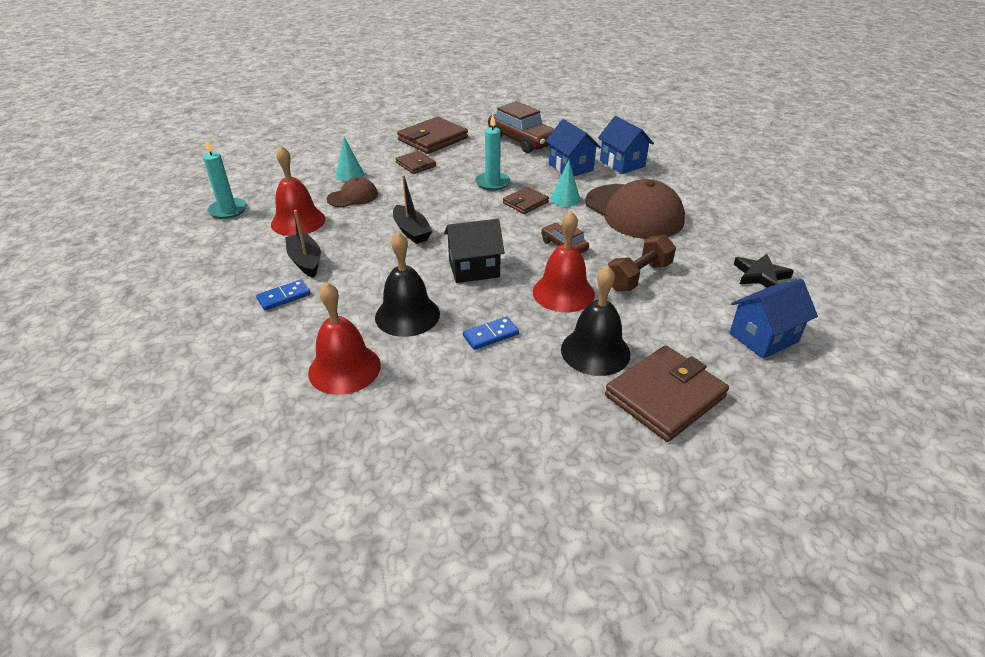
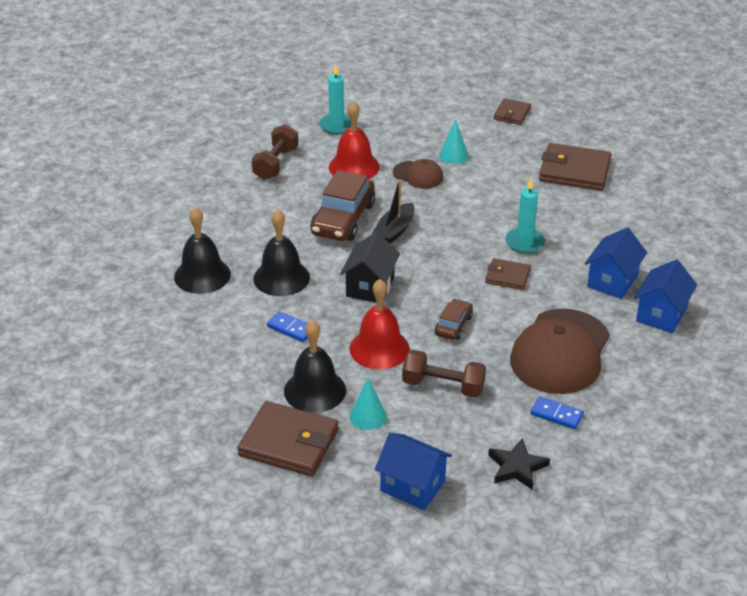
camera: 60 degrees right, 0 degrees up
(231, 260) = (276, 164): none -> brown dumbbell
(284, 297) = (254, 210): blue domino -> blue domino (556, 415)
(306, 261) = (305, 198): black boat -> none
(344, 368) = (202, 275): red bell -> black bell
(416, 164) = (511, 183): brown wallet -> brown wallet (512, 114)
(474, 269) = (370, 287): black house -> black house turned 60 degrees clockwise
(522, 140) = (638, 228): brown car -> brown car (343, 219)
(565, 199) = (540, 299): turquoise cone -> turquoise cone (368, 416)

